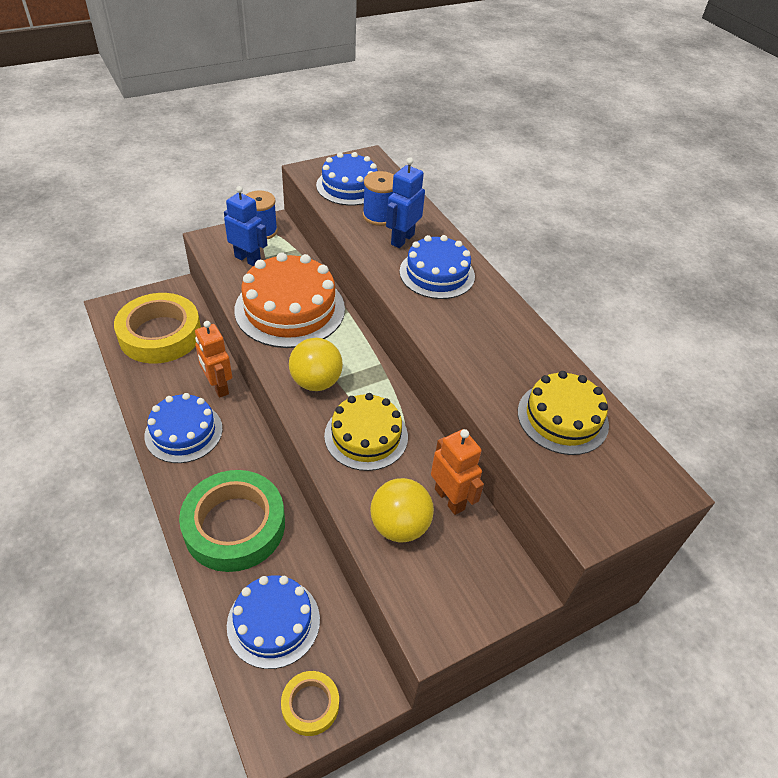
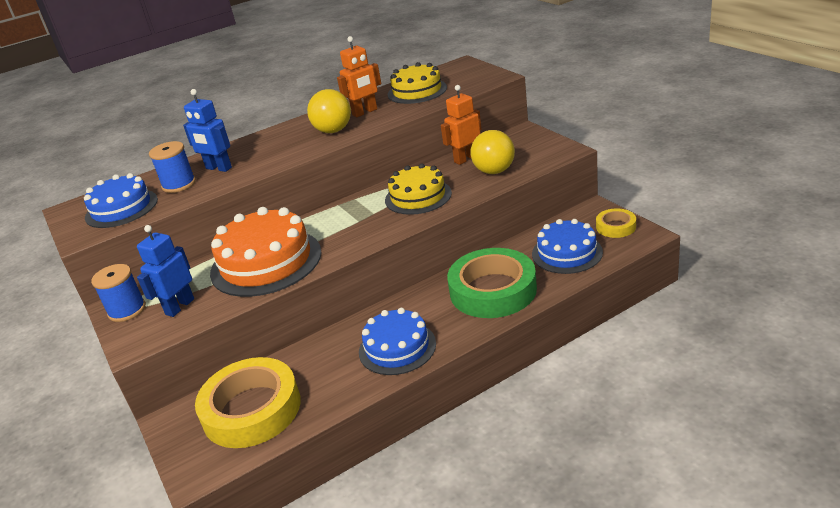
camera: 85 degrees left, 15 degrees down
(218, 387) = (334, 342): orange robot -> orange robot (365, 112)
(316, 382) = (363, 228): yellow ball -> yellow ball (333, 131)
(437, 274) = (269, 147): blue cake -> none

